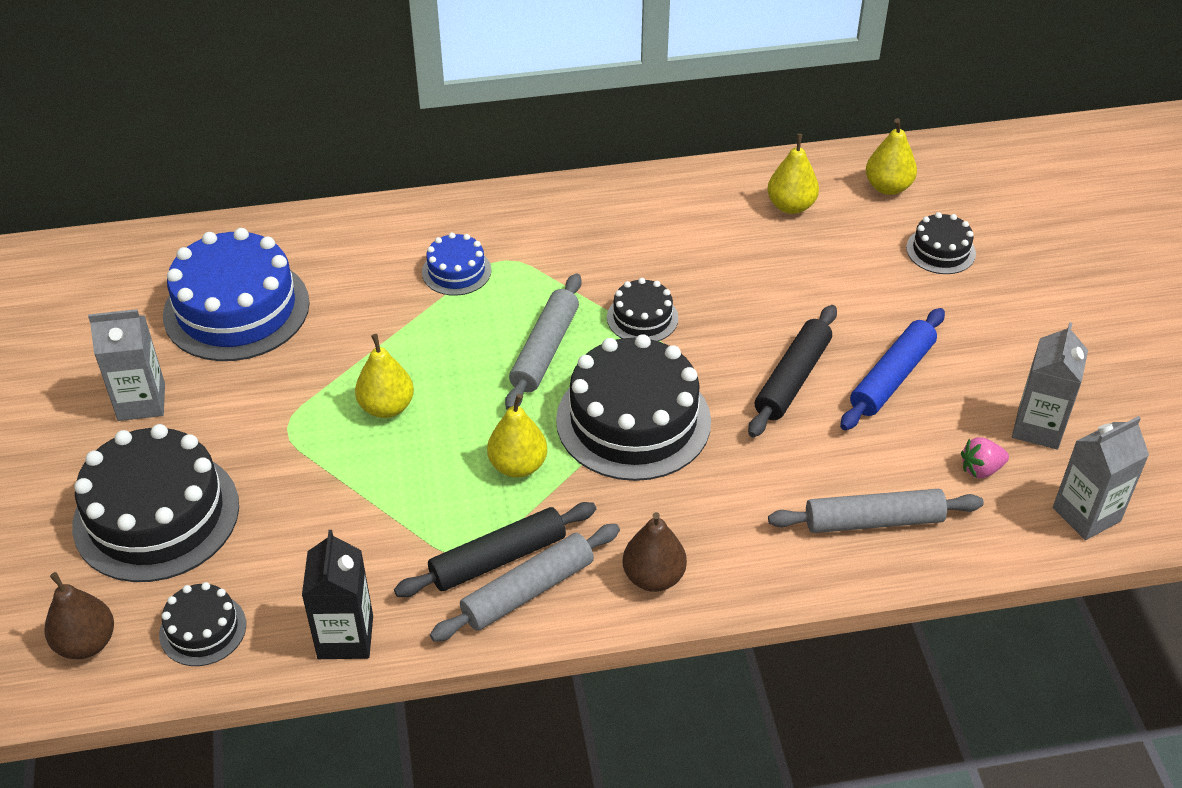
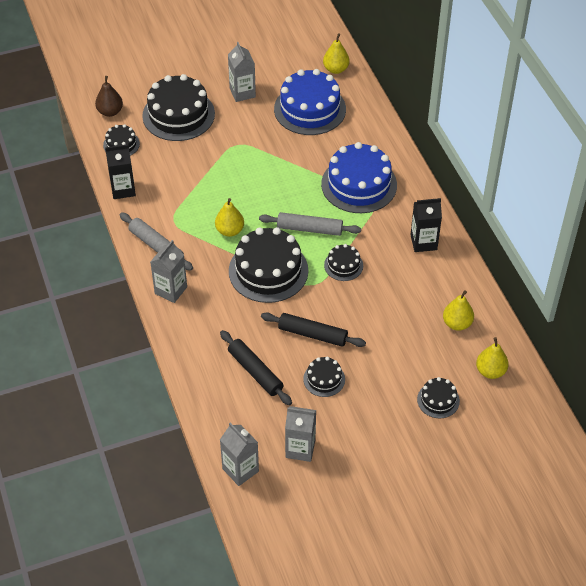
camera: 80 degrees right, 5 degrees up
(386, 407) = (257, 176): yellow pear -> yellow pear (335, 69)
(456, 271) = (359, 184): blue cake -> blue cake, size x2.03
(498, 559) = (173, 232): black rolling pin -> black rolling pin (255, 372)
(613, 215) = (423, 242): none -> black carton
(653, 577) = (171, 290): brown pear -> grey carton
(873, 521) = (219, 375): grey rolling pin -> none
(892, 377) = (324, 379): blue rolling pin -> black cake
(981, 469) = (264, 421): pink strawberry -> none

